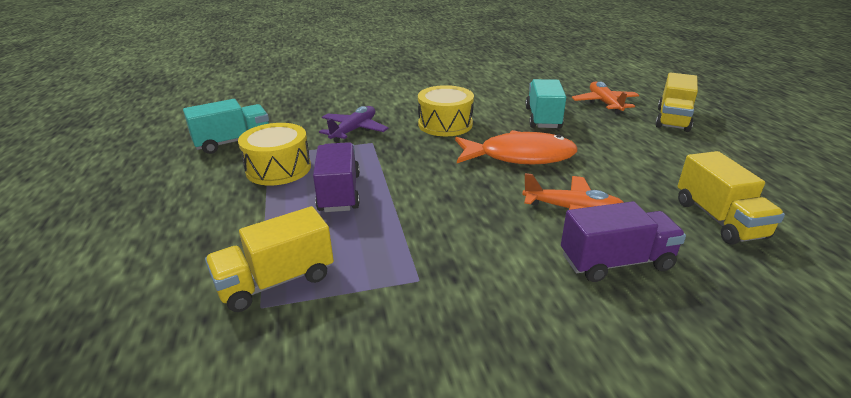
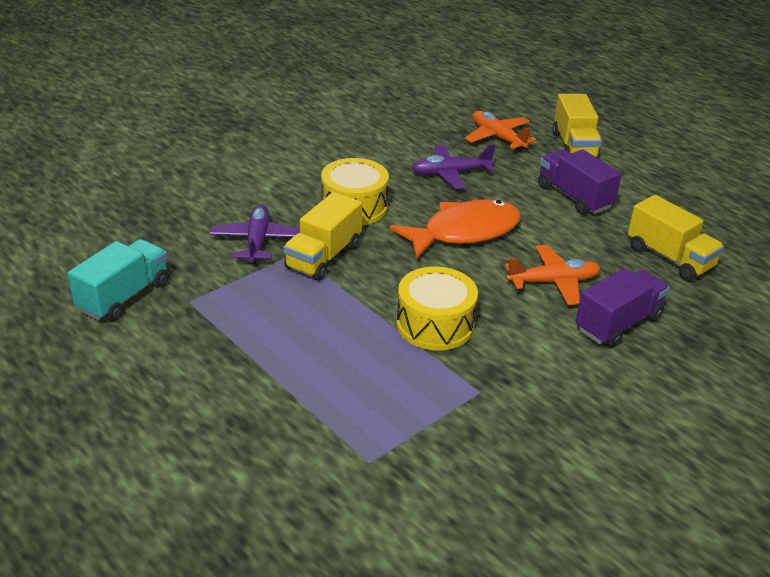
camera: 30 degrees left, 5 degrees up
(276, 281) = (358, 436): yellow truck -> yellow truck (323, 257)
(278, 169) = (224, 317): yellow drum -> yellow drum (435, 324)
(339, 193) = (323, 327): purple truck -> purple truck (574, 197)
(543, 118) = (450, 173): turquoise truck -> purple plane

